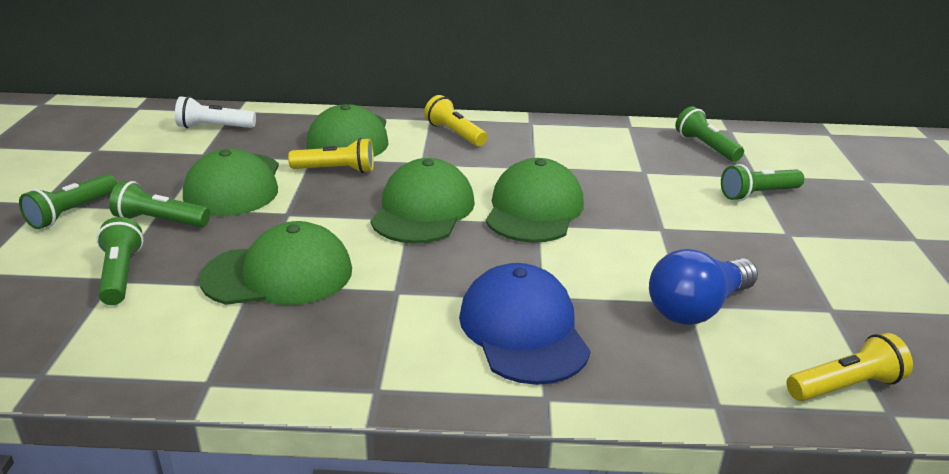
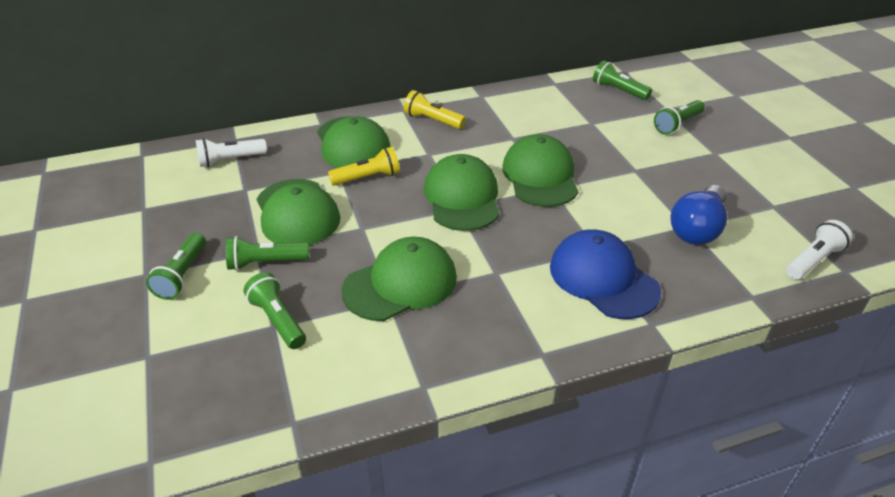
camera: 20 degrees left, 10 degrees up
(845, 386) = (813, 260): yellow flashlight -> white flashlight

